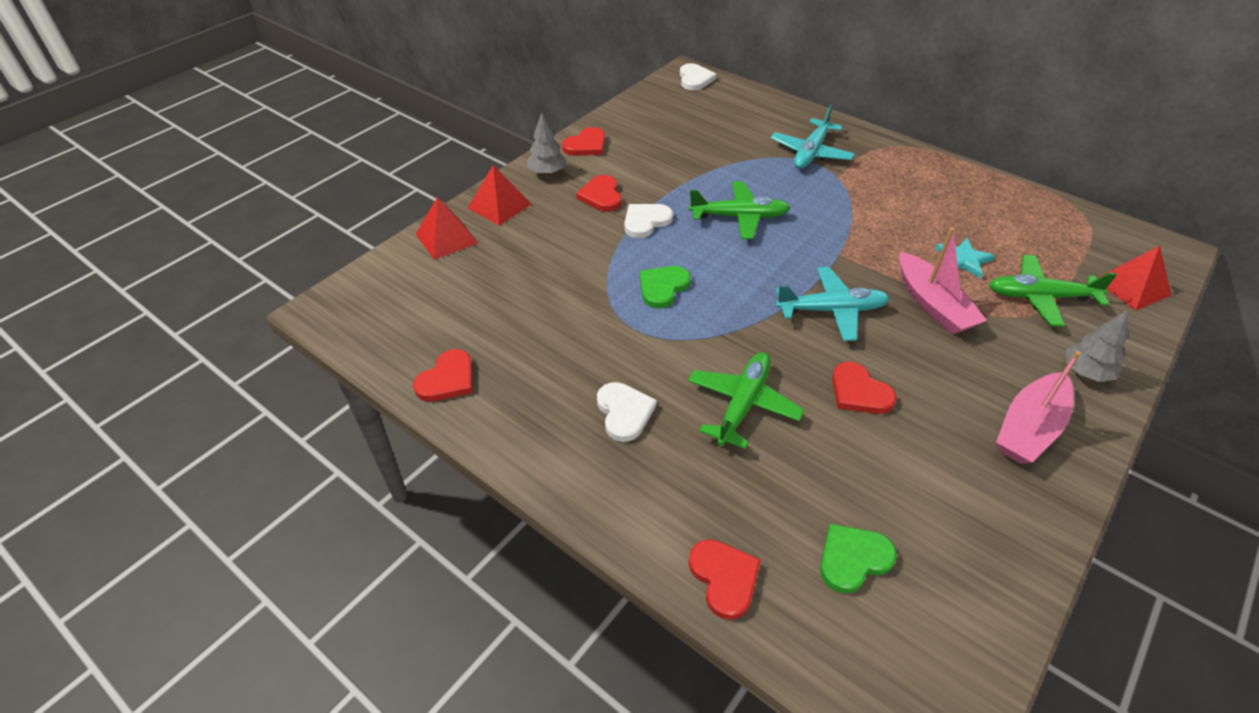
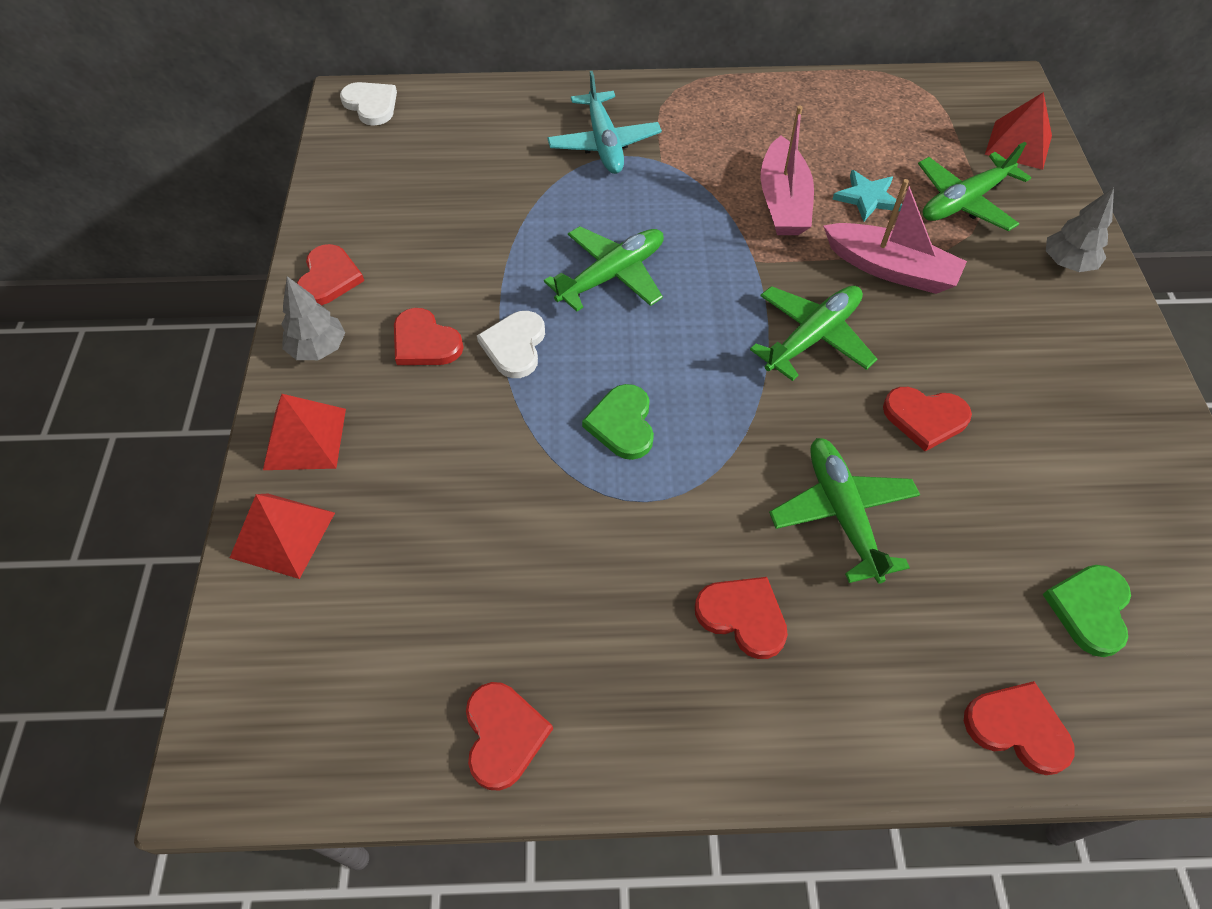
camera: 40 degrees left, 10 degrees up
(624, 412) = (743, 616): white heart -> red heart
(831, 310) = (813, 337): turquoise plane -> green plane
(1029, 428) = (1082, 355): pink boat -> pink boat (783, 202)

